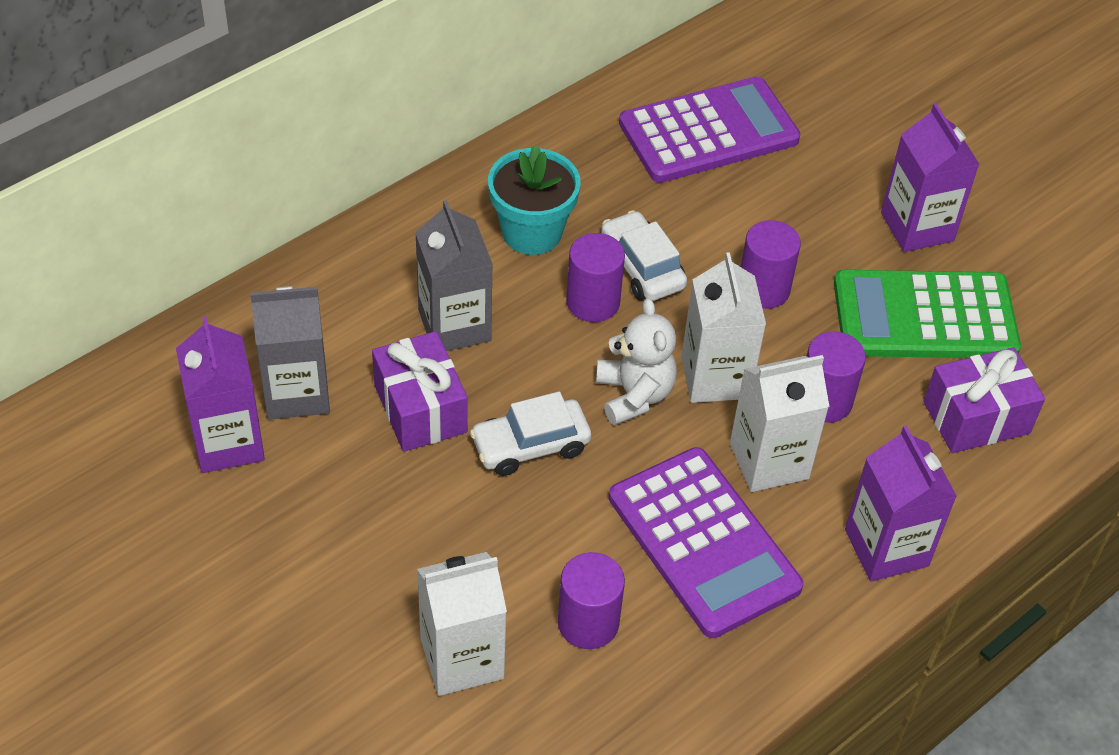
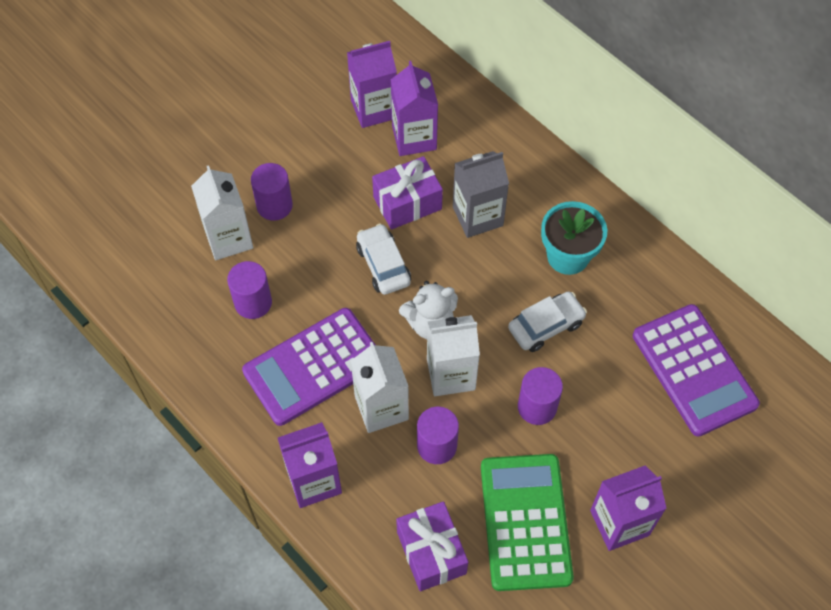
camera: 90 degrees right, 10 degrees up
(296, 392) = (414, 138): grey carton -> purple carton
(593, 302) = (509, 296): purple cylinder -> purple cylinder (274, 205)

